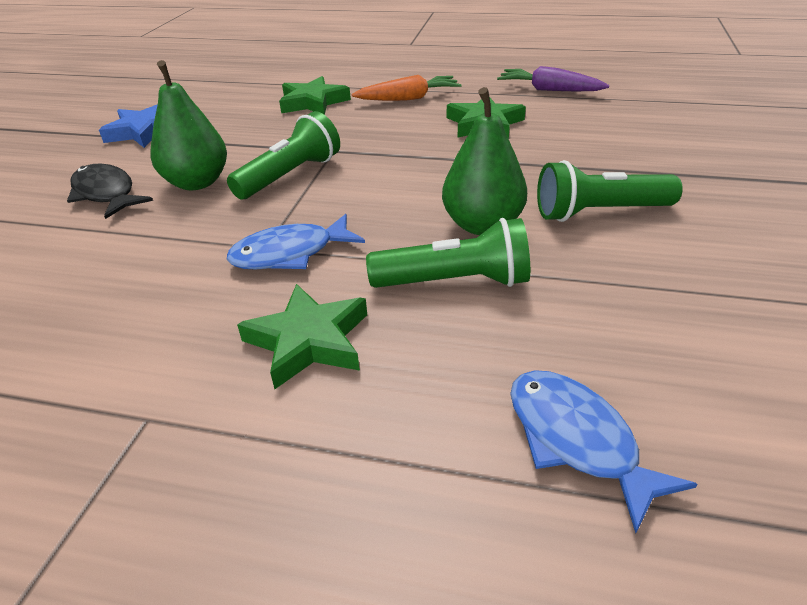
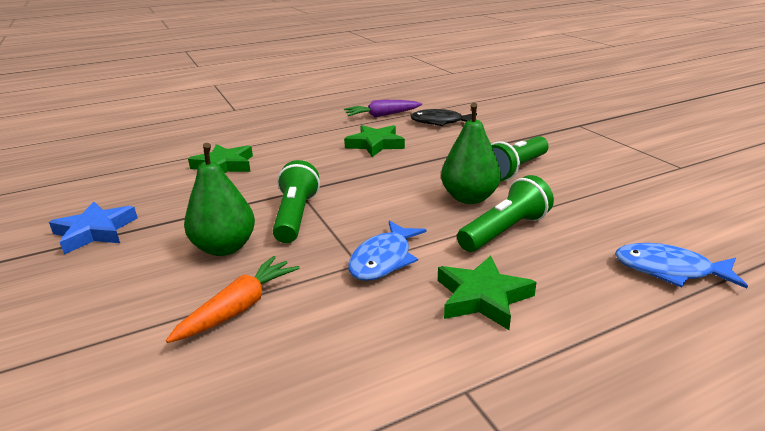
camera: 40 degrees left, 10 degrees down
(106, 194) = (149, 287): black fish -> black fish (440, 122)
(409, 98) = (297, 144): orange carrot -> orange carrot (239, 308)

